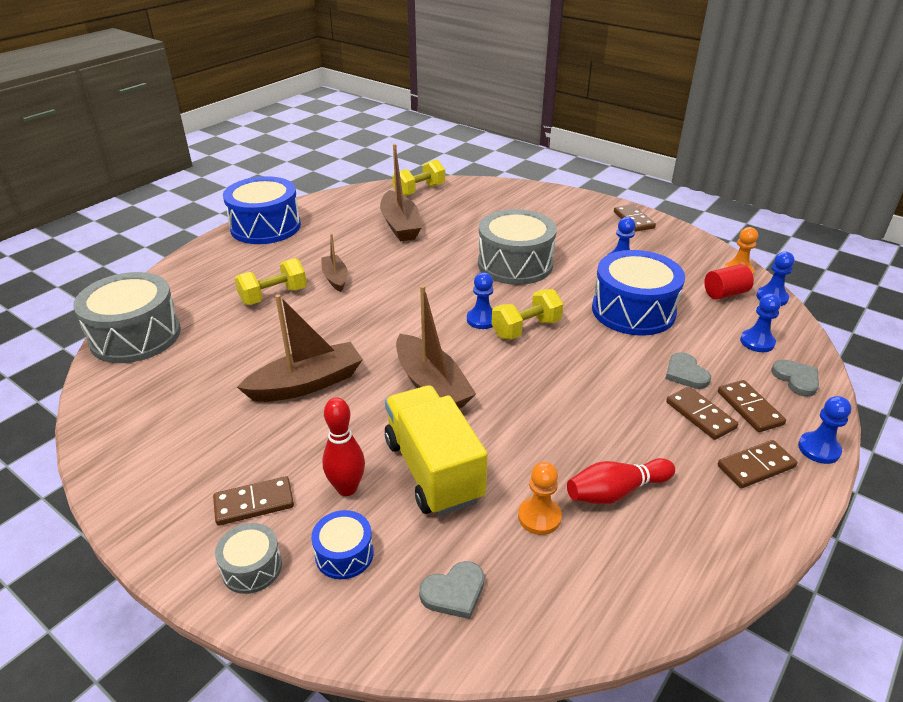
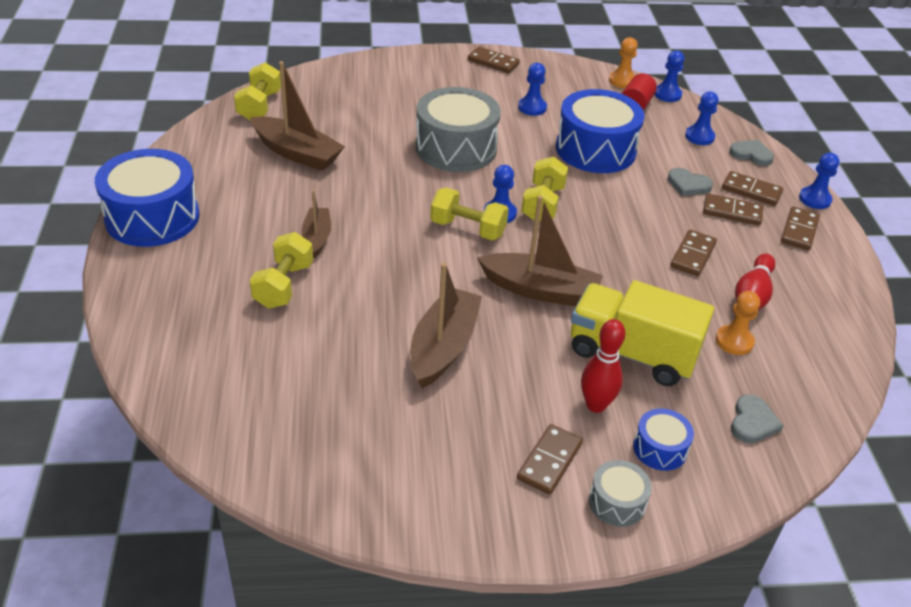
camera: 45 degrees left, 5 degrees up
(135, 336) = (204, 401): grey drum -> none
(335, 278) = (317, 237): brown boat -> brown boat turned 60 degrees clockwise
(442, 319) = (468, 229): none -> yellow dumbbell
(604, 428) = (692, 255): none -> brown domino

